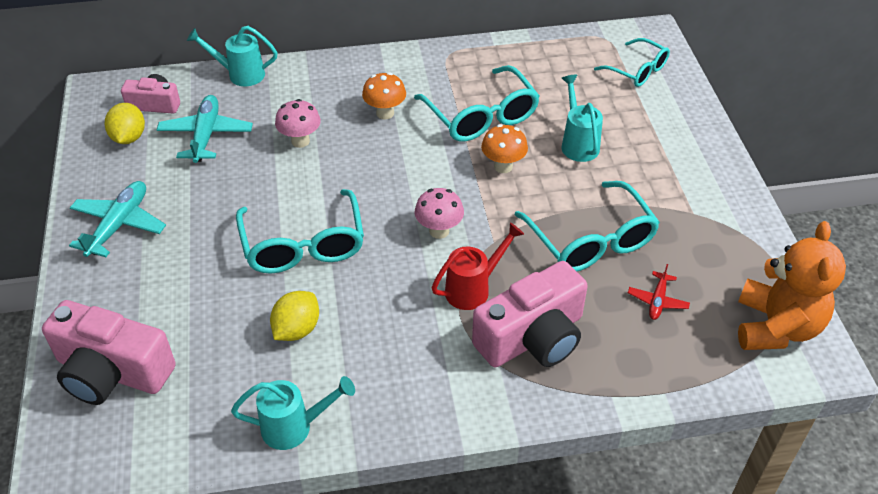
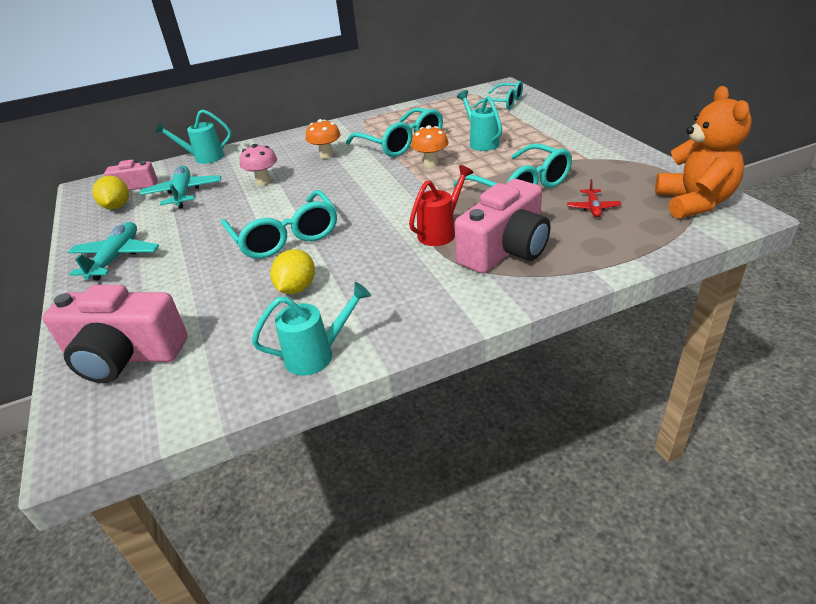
camera: 10 degrees left, 10 degrees down
(439, 231) = (396, 206): pink mushroom -> none

